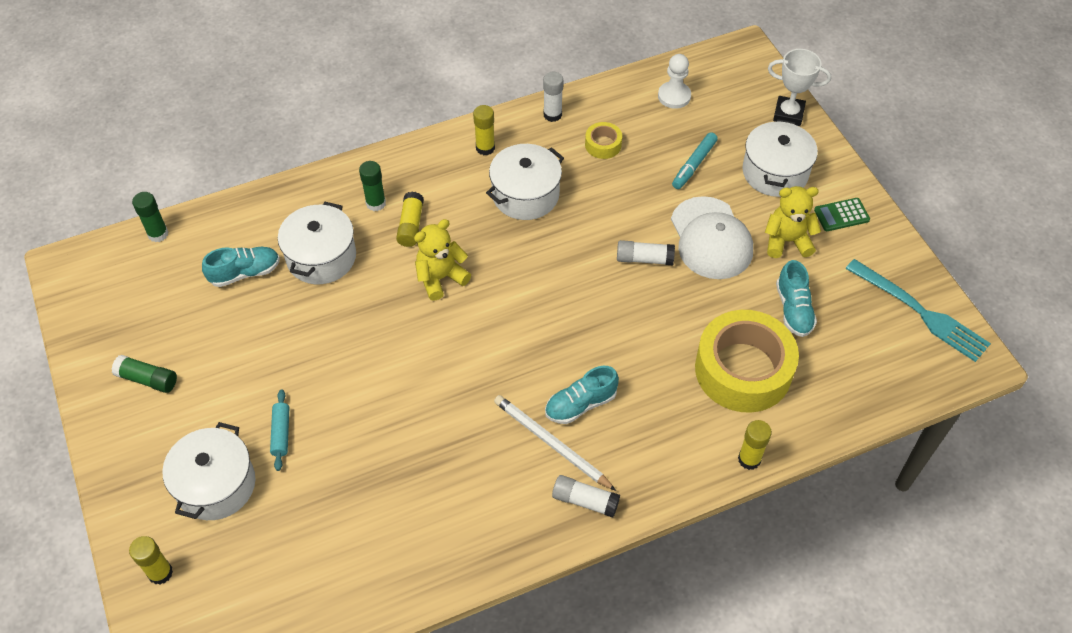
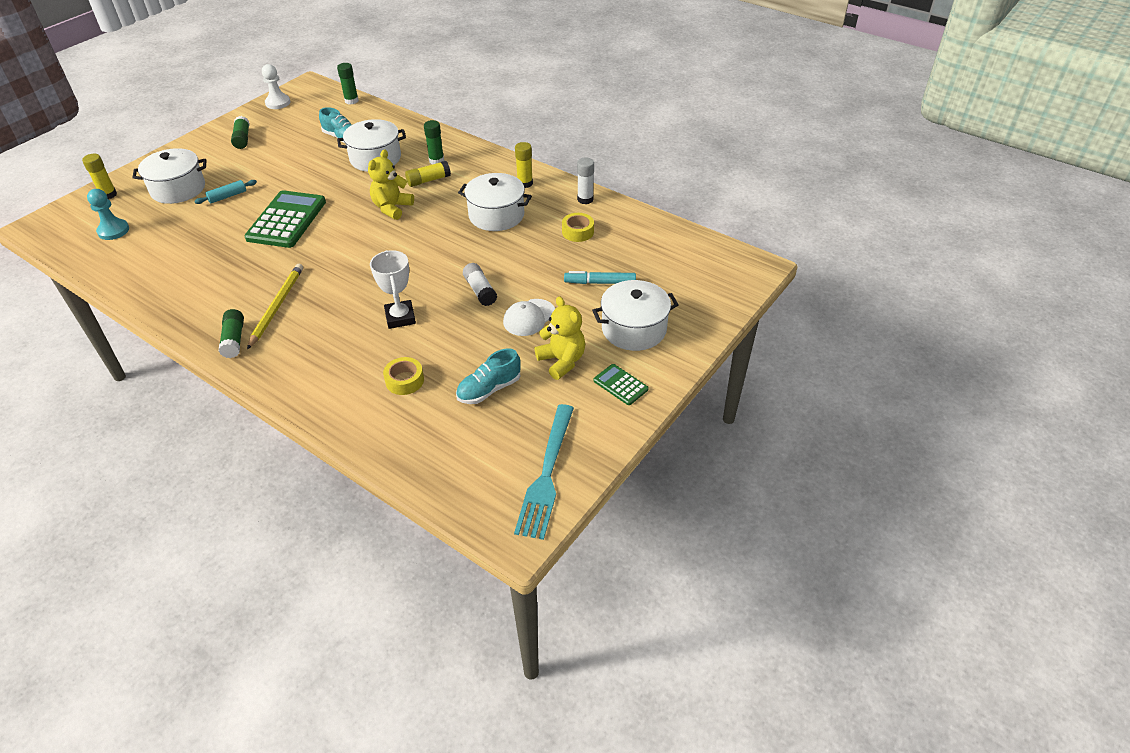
camera: 60 degrees right, 10 degrees down
(260, 583) = (113, 231): none -> turquoise pawn
(386, 385) = (287, 220): none -> green calculator
(440, 278) = (392, 208): yellow teddy bear -> yellow teddy bear turned 90 degrees counterclockwise
(552, 444) = (277, 307): white pencil -> yellow pencil
(580, 404) = (319, 308): turquoise shoe -> none
(585, 500) = (234, 340): white glue stick -> green glue stick
(674, 96) = (664, 248): white pawn -> white pawn (278, 103)
(711, 238) = (529, 317): white cap -> white cap, size x0.61
(743, 370) = (404, 380): yellow tape -> yellow tape, size x0.43
(749, 459) = (316, 414): yellow glue stick -> none
(788, 114) = (709, 315): white trophy -> white trophy (400, 317)

